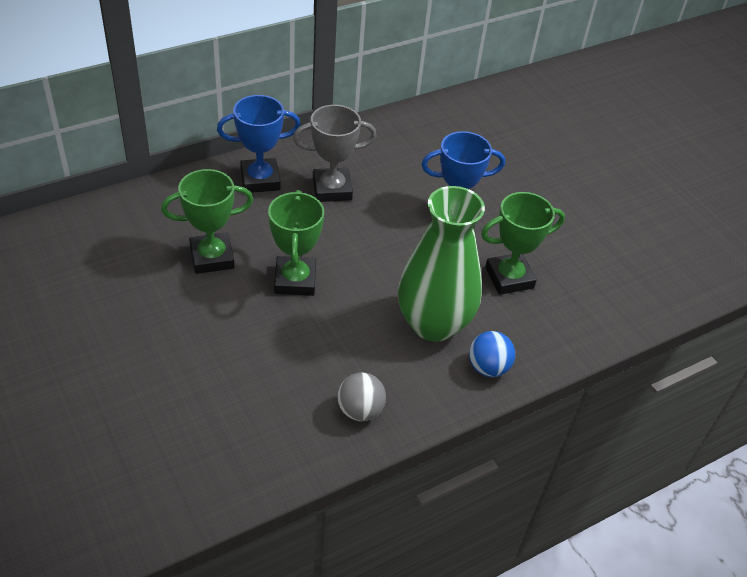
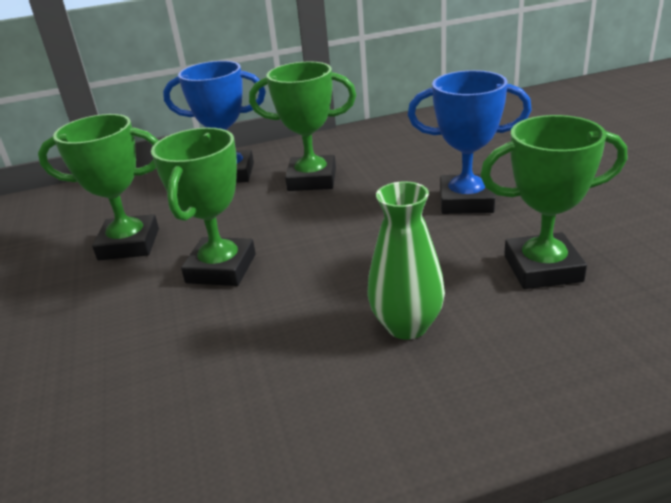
camera: 20 degrees right, 15 degrees down
(332, 189) = (312, 179): grey trophy -> green trophy
(360, 410) = (238, 454): grey ball -> none
(433, 324) = (407, 325): green vase -> green vase, size x0.57
(488, 368) = (491, 395): blue ball -> none

